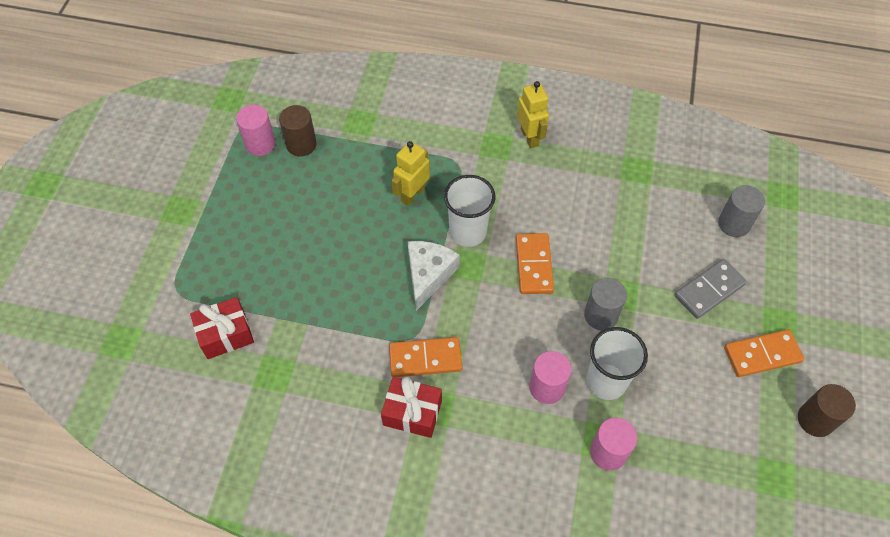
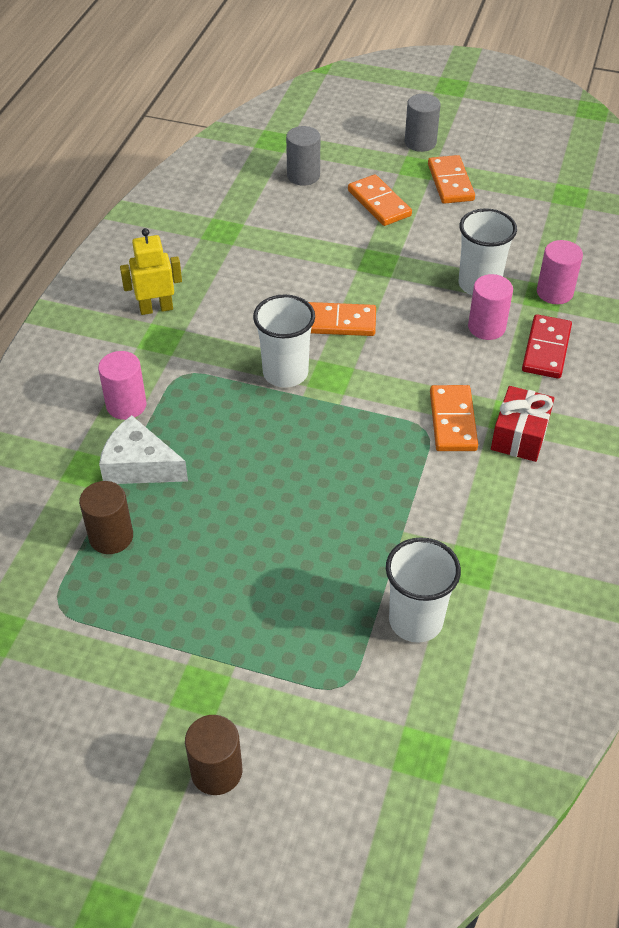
camera: 85 degrees left, 10 degrees down
(226, 334) = (415, 620): red gift -> white cup
(260, 144) = (97, 587): pink cylinder -> pink cylinder (126, 405)
(412, 194) = (221, 420): yellow robot -> none
(428, 275) = (342, 412): white cheese -> white cheese (139, 465)
(524, 440) = (546, 349): none -> red domino
(601, 315) = (403, 279): grey cylinder -> grey cylinder (420, 142)
(709, 290) = (379, 203): grey domino -> orange domino
(815, 420) = (514, 164): brown cylinder -> brown cylinder (216, 771)

